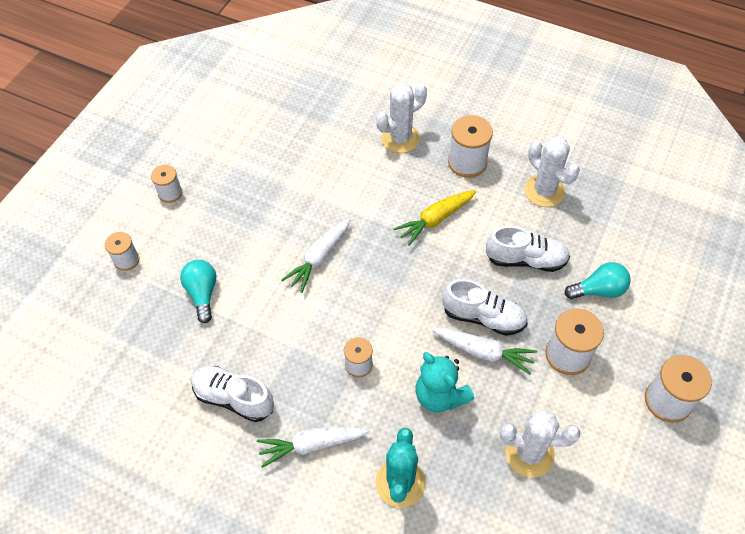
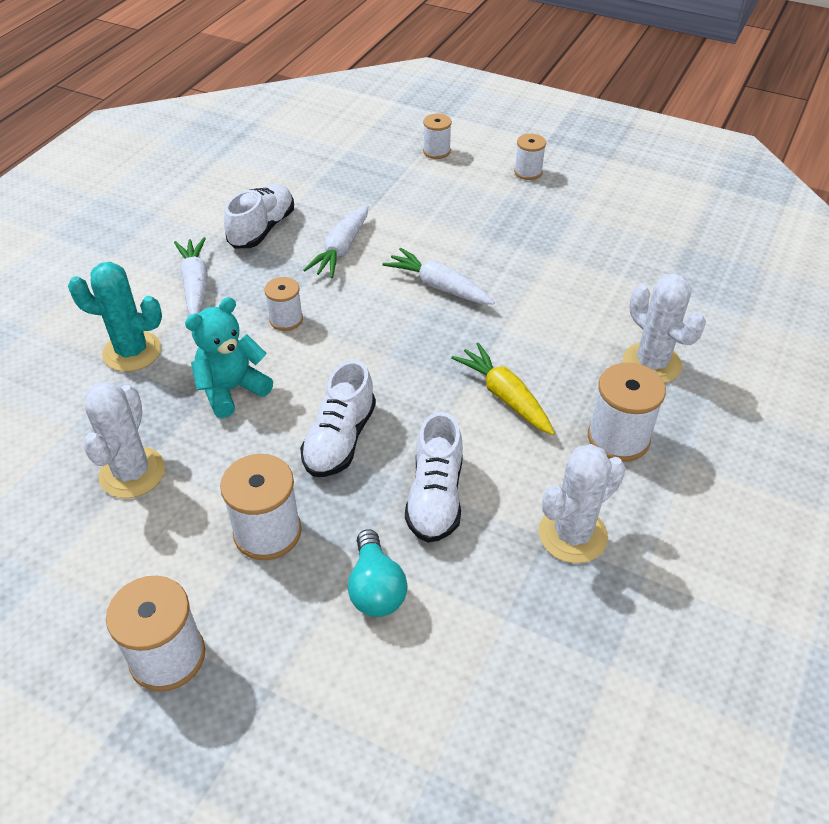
camera: 90 degrees right, 10 degrees down
(202, 293) = (392, 202): turquoise light bulb -> none
(483, 352) = (286, 436): white carrot -> white carrot (341, 249)

